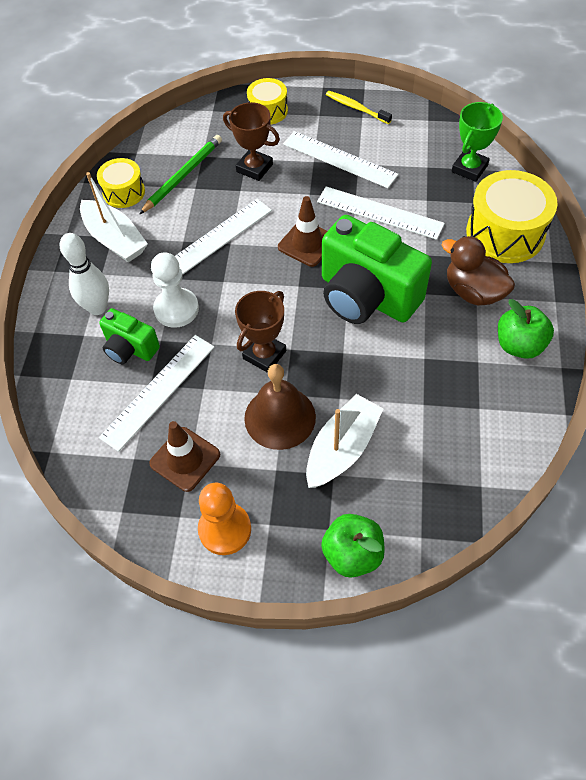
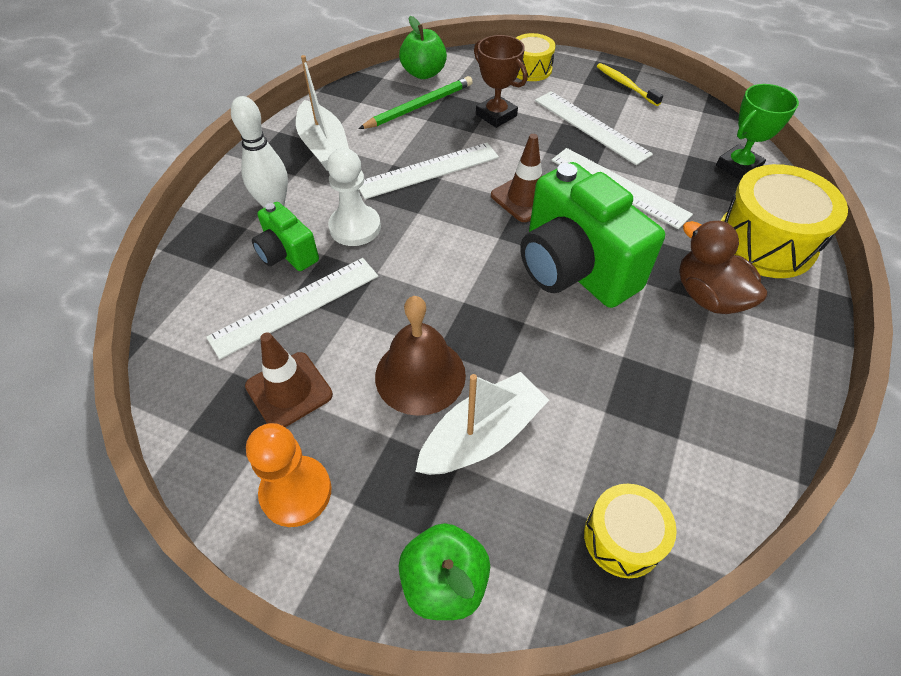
camera: 15 degrees right, 5 degrees down
(124, 192) = (353, 108): yellow drum -> yellow drum (622, 538)
(264, 355) = (431, 300): brown trophy -> none
(519, 345) = (753, 374): green apple -> green apple (423, 73)

